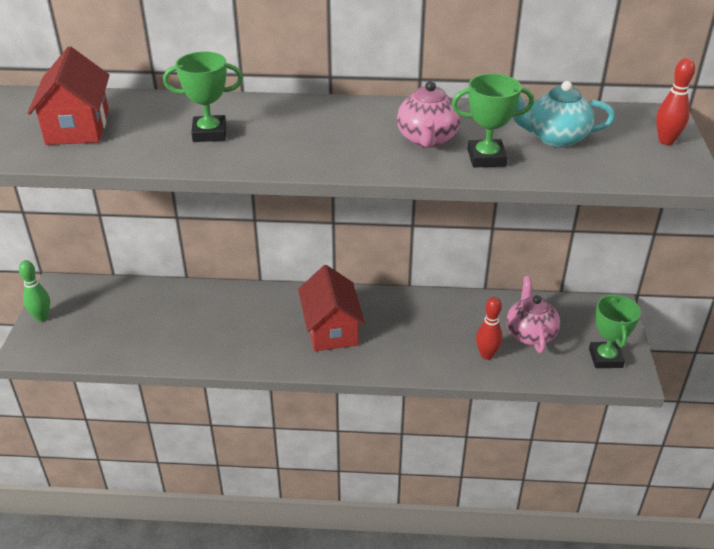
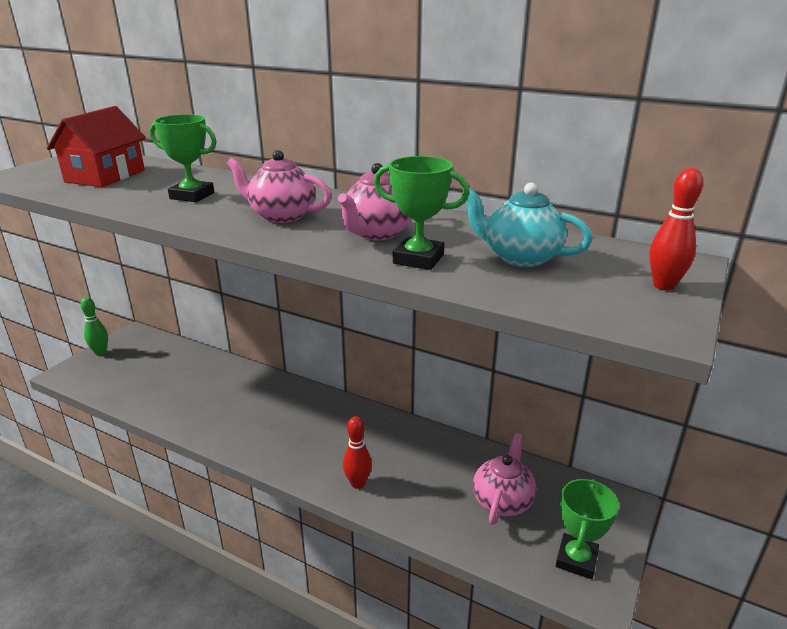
camera: 25 degrees right, 10 degrees down
(325, 138) = (281, 216): none -> pink teapot
(331, 329) = (307, 431): red house -> none
(487, 355) = (438, 507): red bowling pin -> red bowling pin (358, 483)

